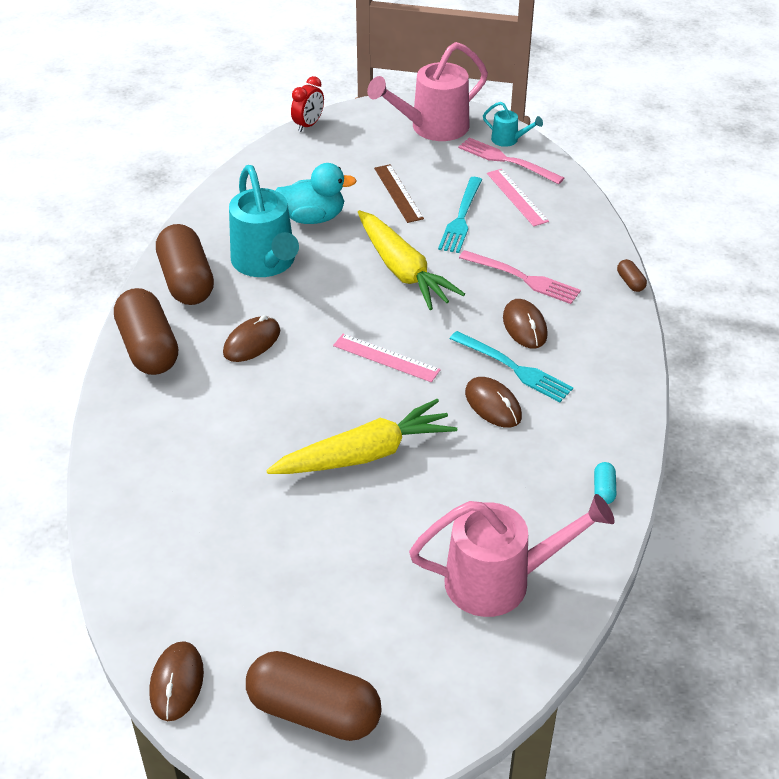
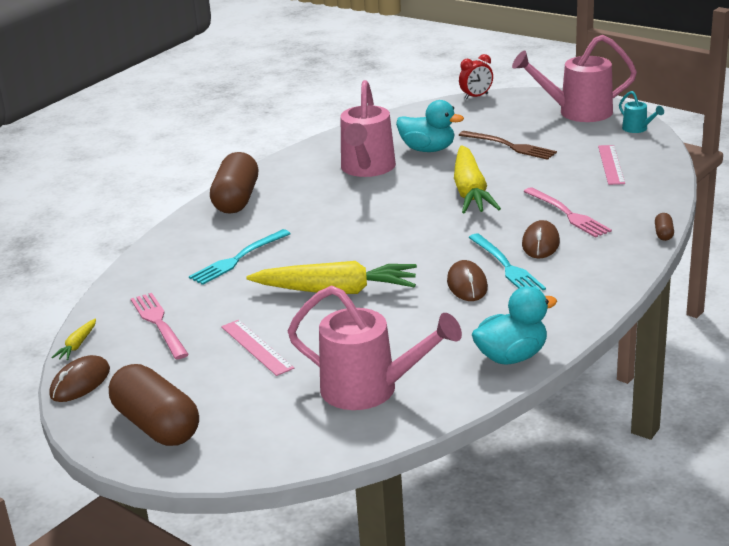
camera: 30 degrees right, 15 degrees down
(128, 629) = (77, 345): none -> yellow carrot
(186, 281) = (298, 168): brown capsule -> none
(252, 342) = (313, 210): brown mouse -> none
(266, 263) = (367, 169): turquoise watering can -> pink watering can
(386, 358) = (407, 239): pink ruler -> pink ruler (256, 347)
(398, 193) = (511, 146): brown ruler -> brown fork
(461, 218) = (549, 169): turquoise fork -> turquoise fork (237, 259)
(506, 160) = (623, 141): pink fork -> pink fork (158, 323)
(603, 490) = (511, 357): turquoise capsule -> turquoise duck

